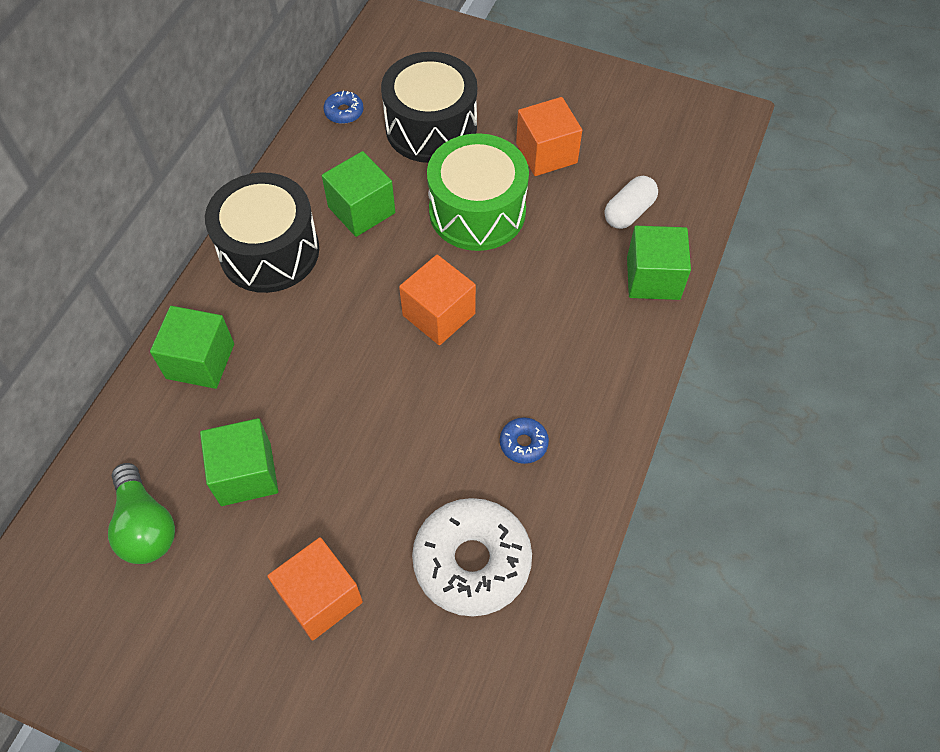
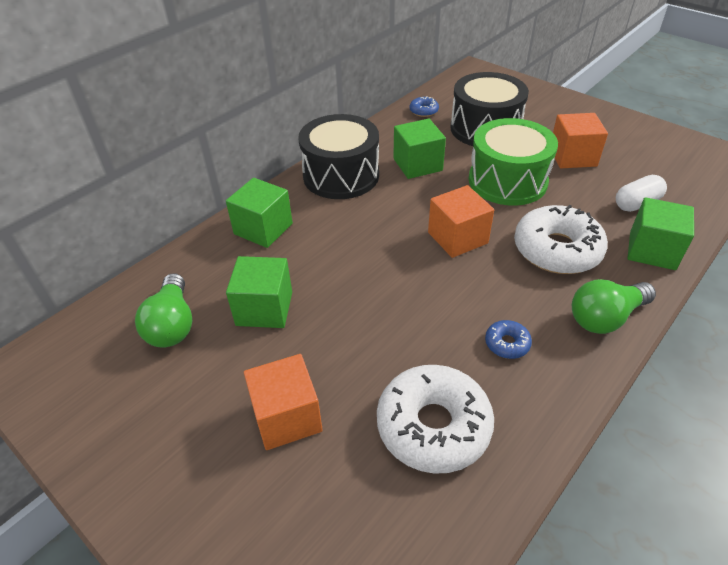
camera: 20 degrees right, 15 degrees down
(552, 303) = (557, 250): none -> white donut
(617, 382) = (605, 317): none -> green light bulb

